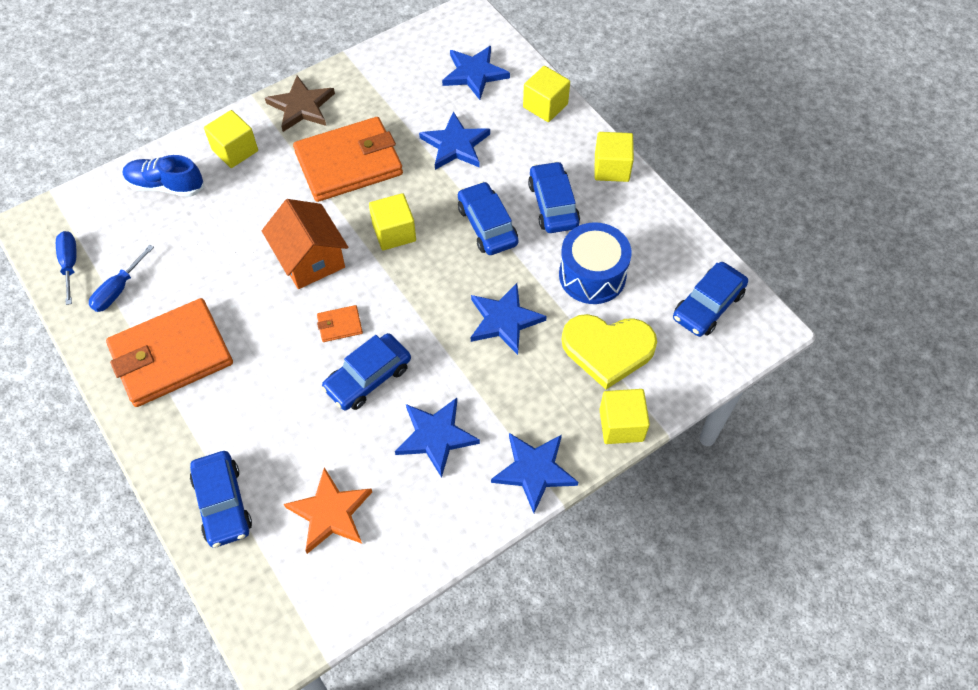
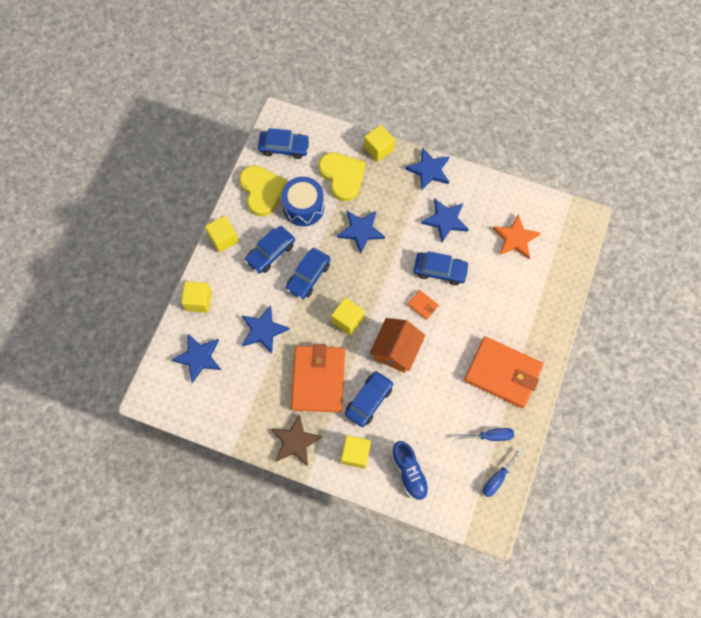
camera: 125 degrees left, 10 degrees up
(222, 503) = (549, 287): blue car -> blue car (369, 400)
(349, 163) = (318, 380): orange wallet -> orange wallet turned 60 degrees clockwise
(653, 243) = (262, 191): none -> yellow heart

